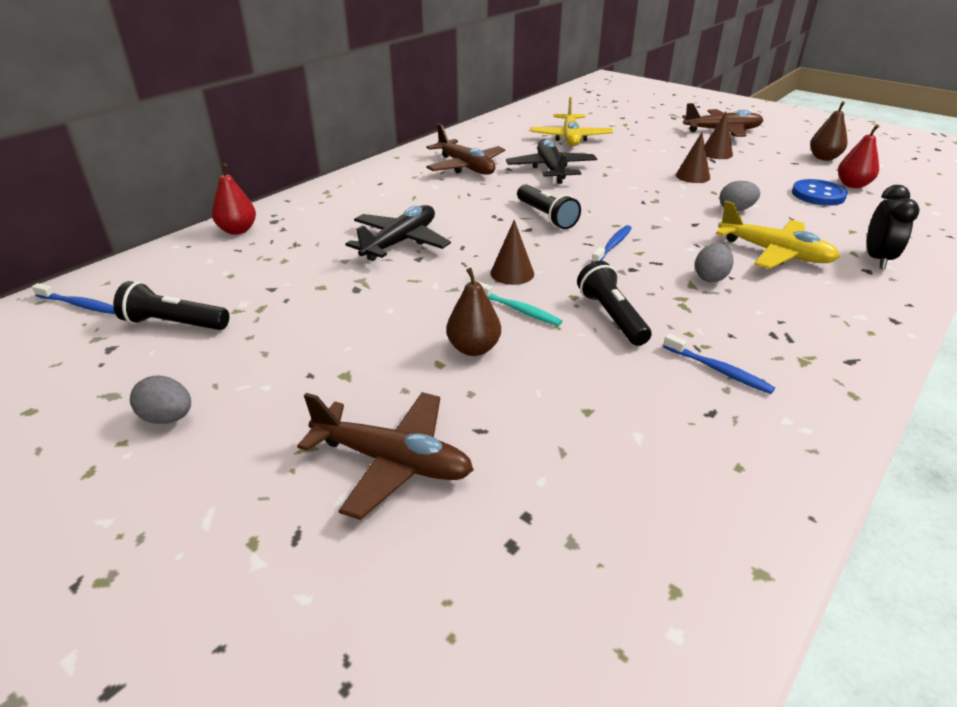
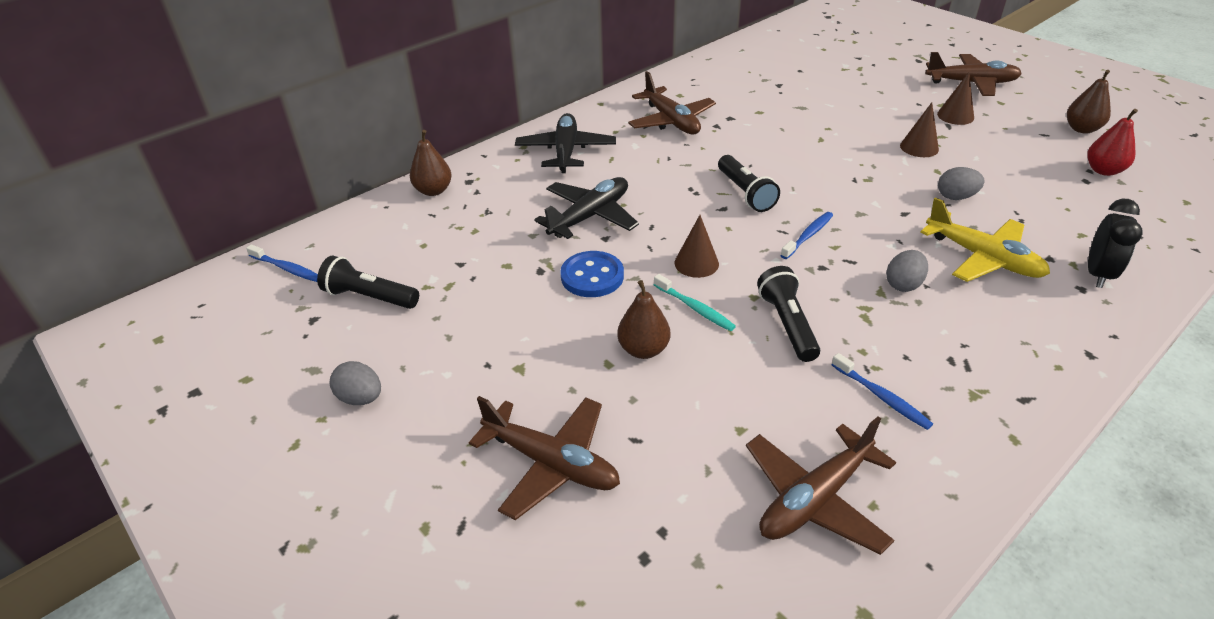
camera: 10 degrees right, 5 degrees up
(238, 230) = (433, 191): red pear -> brown pear
(551, 169) = (763, 129): black plane -> black plane (566, 151)
(570, 138) = (793, 86): yellow plane -> none
(679, 467) = (815, 499): none -> brown plane
(818, 195) = (1057, 182): blue button -> blue button (592, 276)

